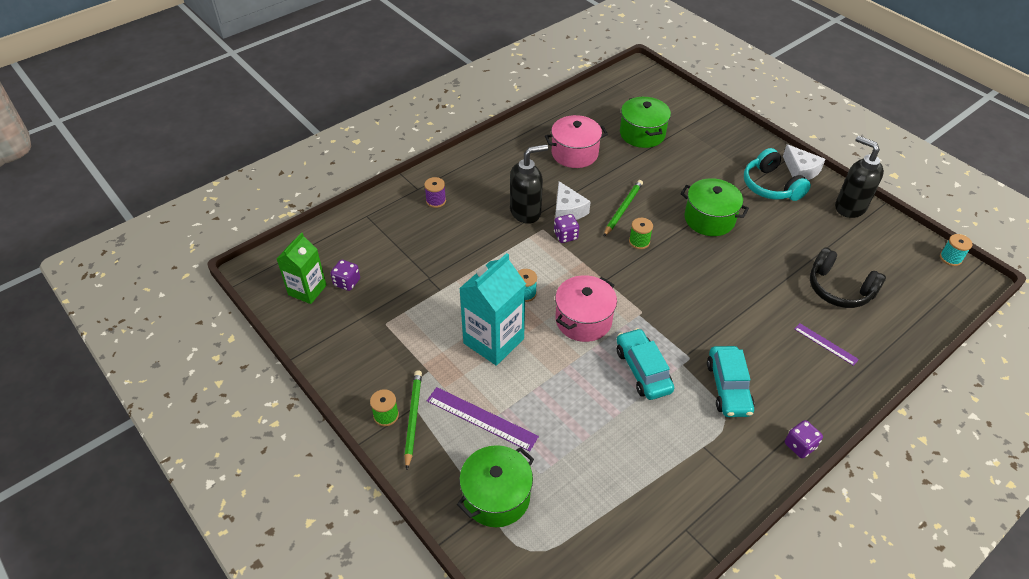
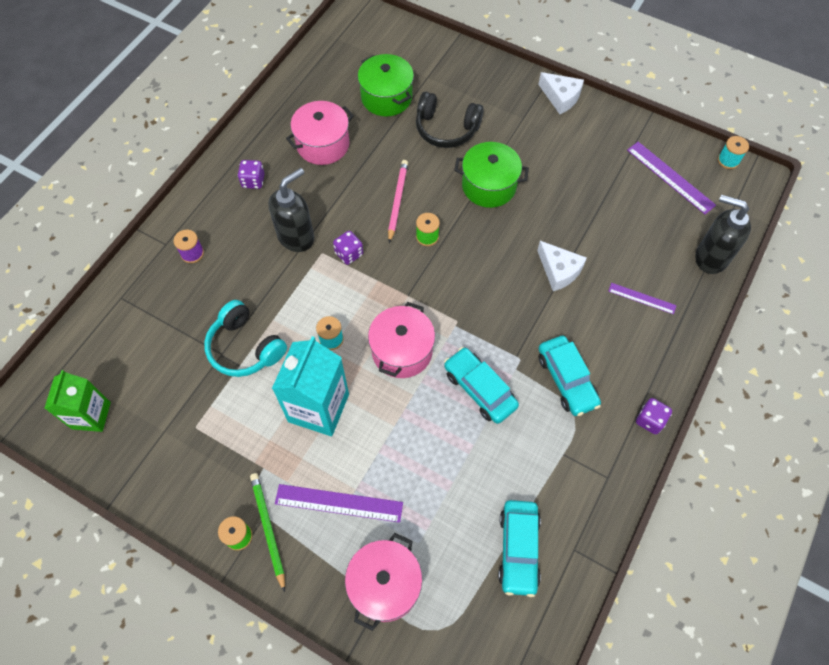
camera: 20 degrees left, 15 degrees up
(347, 282) = (132, 390): purple dice -> purple dice (253, 181)
(496, 496) = (385, 585): green pot -> pink pot
(567, 210) = (340, 220): white cheese -> white cheese (559, 271)
(622, 209) = (397, 201): green pencil -> pink pencil
(631, 510) = (518, 549): none -> turquoise car
(770, 186) = (537, 126): turquoise headphones -> turquoise headphones (245, 347)
(839, 289) = (637, 230): black headphones -> black headphones (446, 129)
(849, 207) = (620, 128): black soap dispenser -> black soap dispenser (710, 257)
(887, 256) = (670, 177): none -> purple ruler

